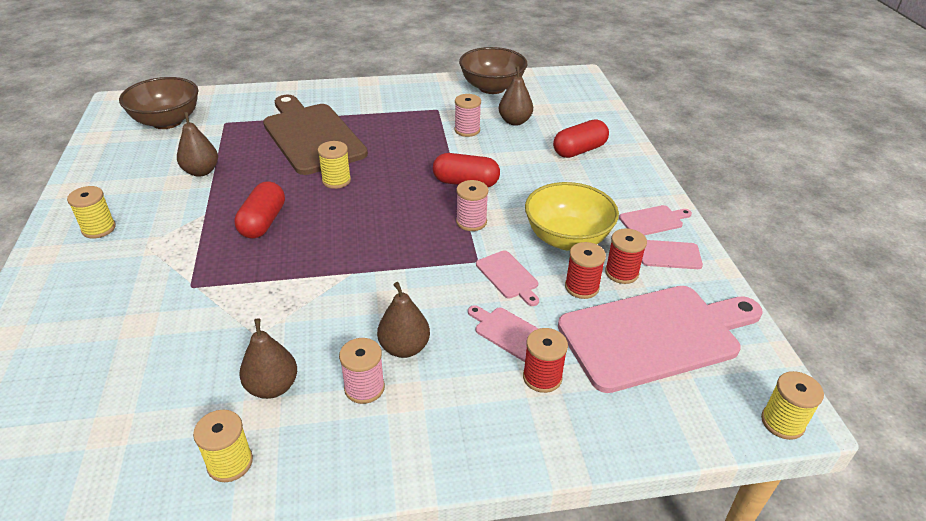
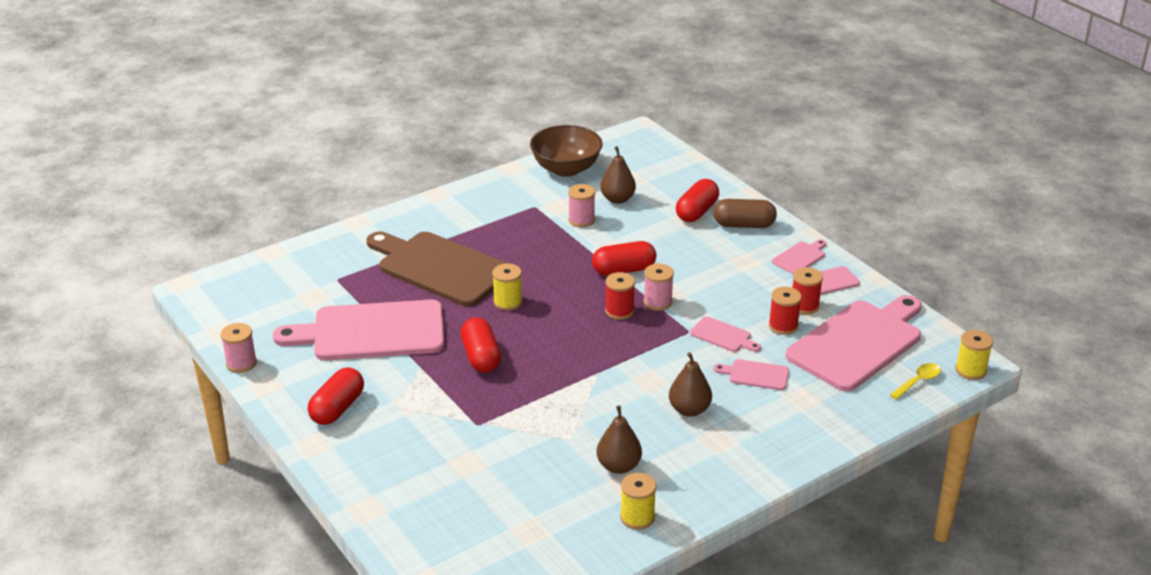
camera: 25 degrees left, 5 degrees down
(99, 229) = (337, 408): yellow spool -> red capsule
(167, 121) = (275, 295): brown bowl -> none
(201, 171) = (371, 332): brown pear -> pink cutting board
(364, 388) = (685, 444): pink spool -> pink spool (241, 363)
(542, 377) = (801, 396): red spool -> red spool (619, 311)
(567, 239) = (744, 292): yellow bowl -> none
(617, 174) = (744, 225): none -> brown capsule
(701, 412) = (918, 381): none -> yellow spoon

